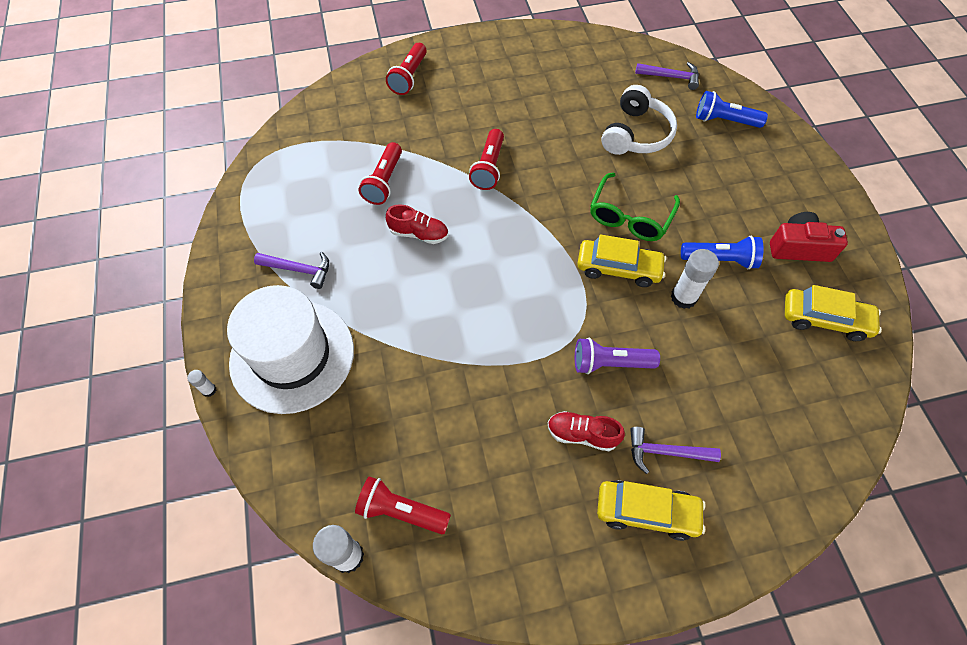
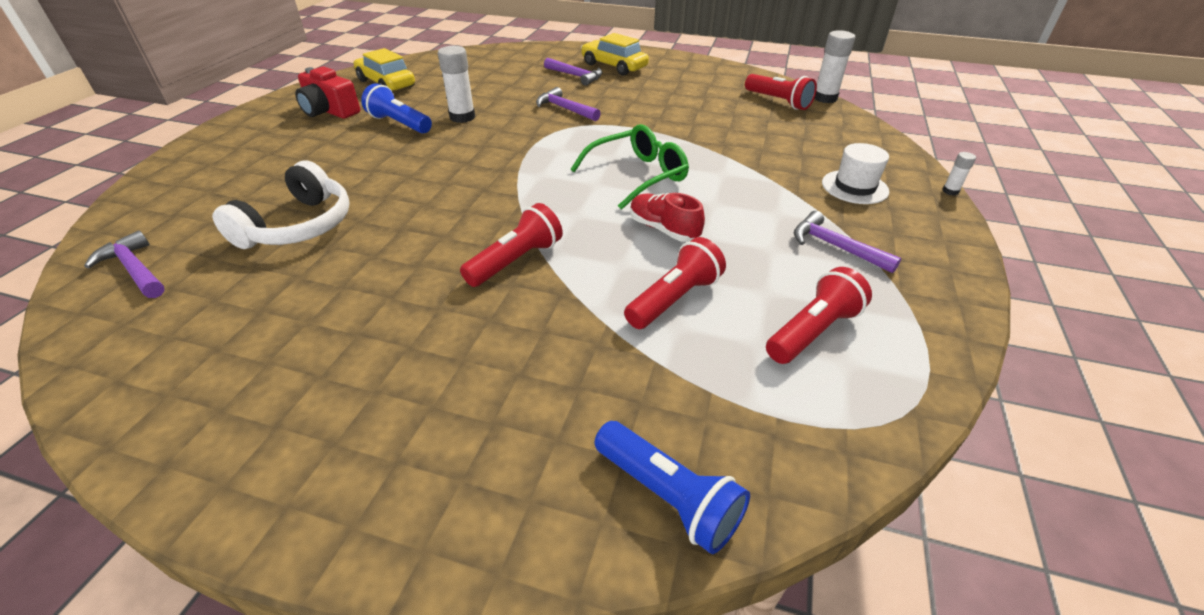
camera: 150 degrees left, 20 degrees down
(292, 356) = (854, 187): white hat -> white hat, size x0.47
(409, 77) = (500, 475): red flashlight -> red flashlight (813, 331)
(582, 434) = (622, 93): red shoe -> none
(610, 363) = (565, 109): purple flashlight -> purple hammer
(618, 268) = (488, 144): yellow car -> none
(630, 217) = (425, 168): green glasses -> green glasses (638, 175)
(636, 134) = (298, 226): white headphones -> white headphones turned 150 degrees clockwise
(724, 120) = (190, 201): blue flashlight -> blue flashlight (668, 496)

